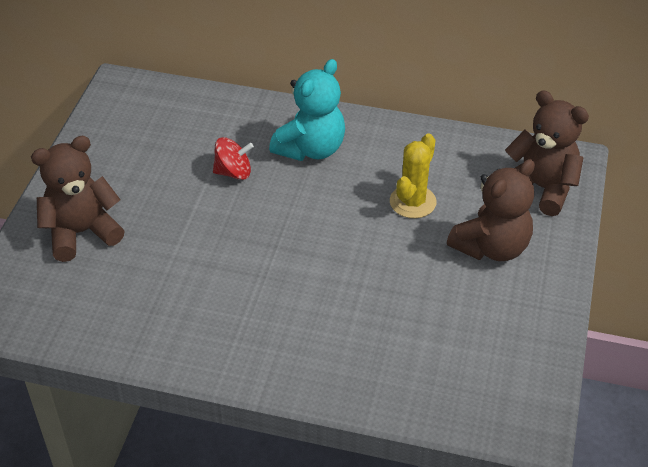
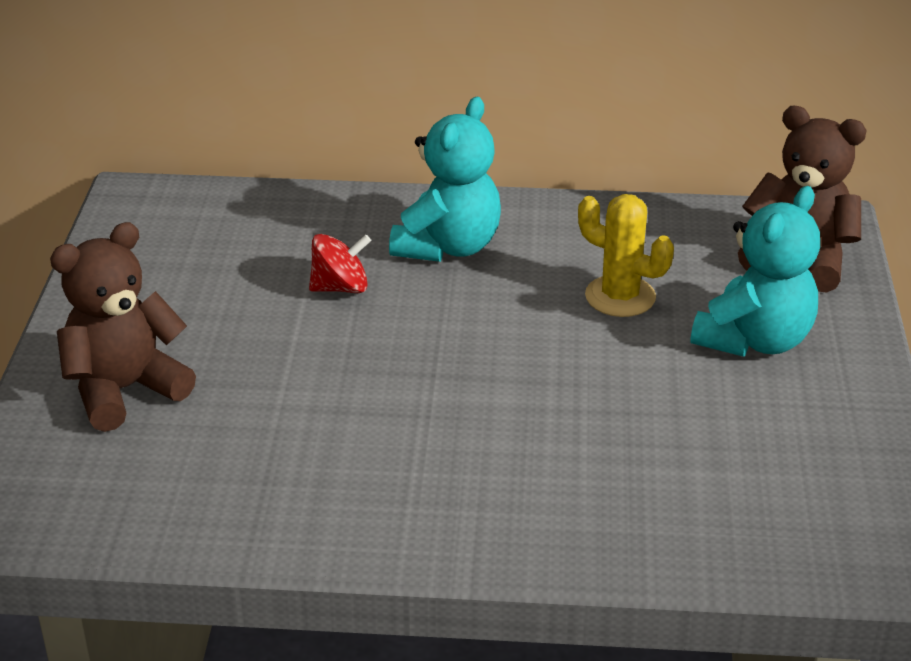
camera: 10 degrees left, 10 degrees down
(412, 202) = (620, 296): yellow cactus -> yellow cactus turned 75 degrees counterclockwise
(491, 247) = (754, 340): brown teddy bear -> turquoise teddy bear

